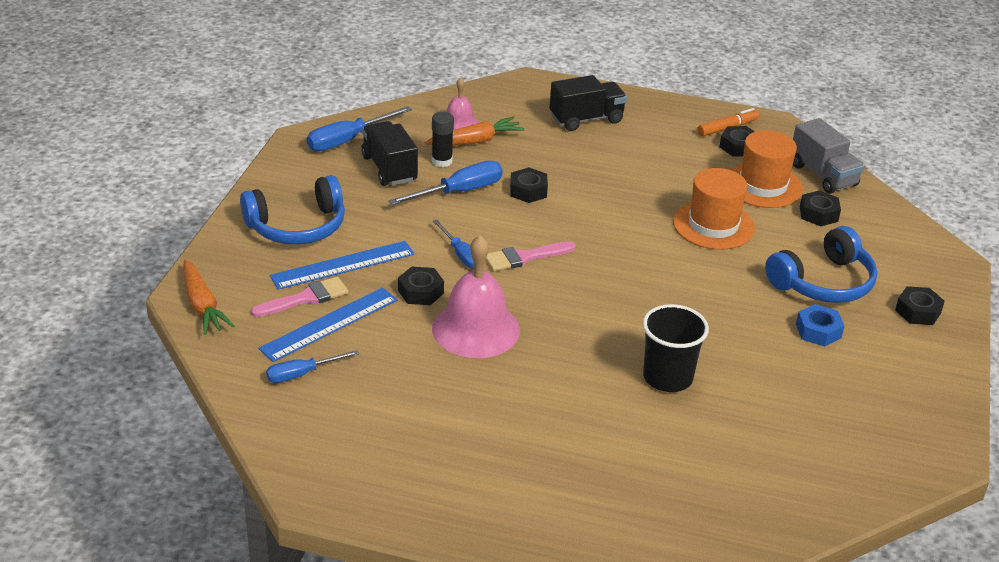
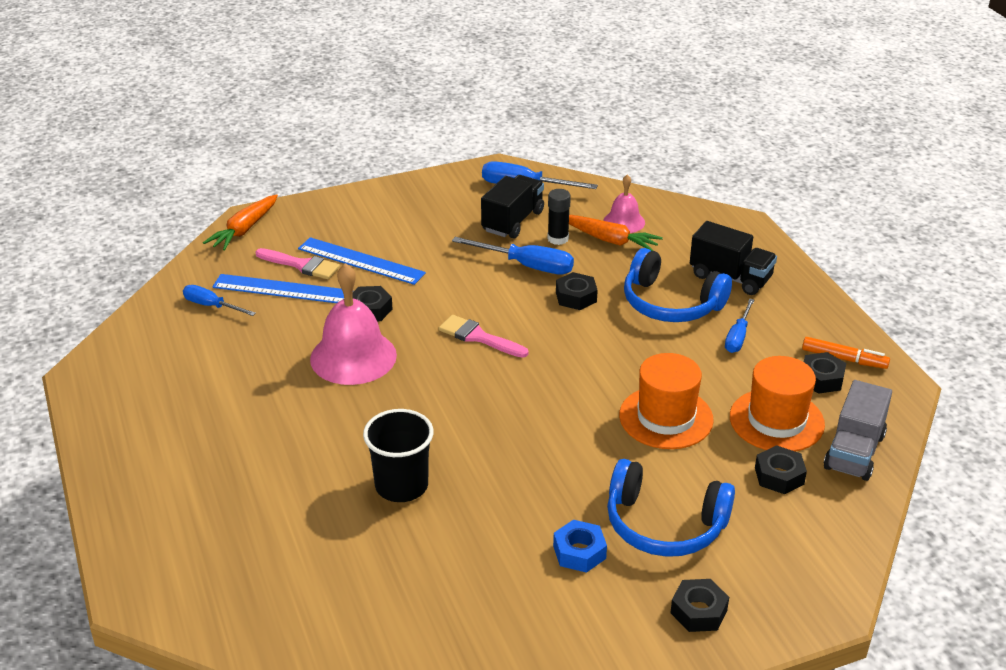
camera: 55 degrees right, 0 degrees up
(297, 226) = (384, 220): blue headphones -> blue headphones (671, 303)
(461, 255) = (442, 306): blue screwdriver -> blue screwdriver (738, 337)

